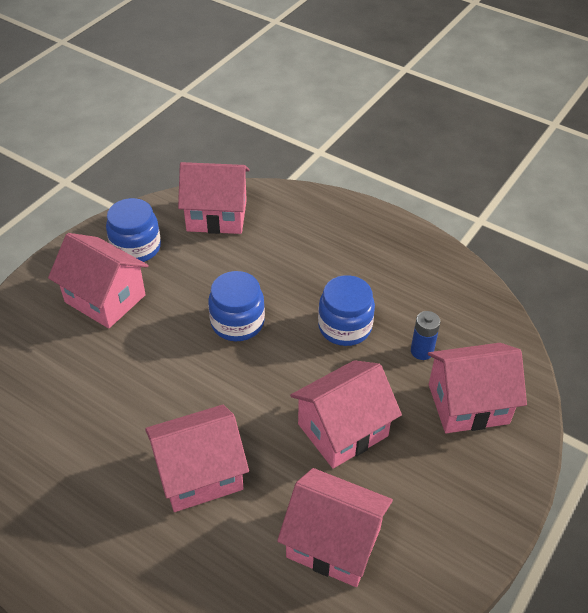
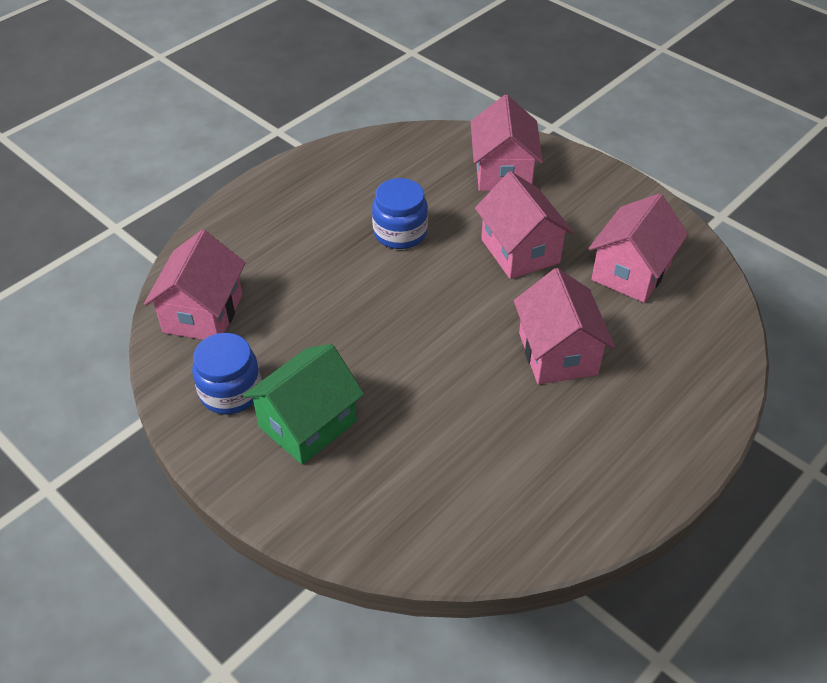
camera: 80 degrees left, 0 degrees up
(105, 298) = (307, 424): pink house -> green house
(237, 322) = (375, 310): blue jar -> none
(422, 351) = (440, 188): blue battery -> none

